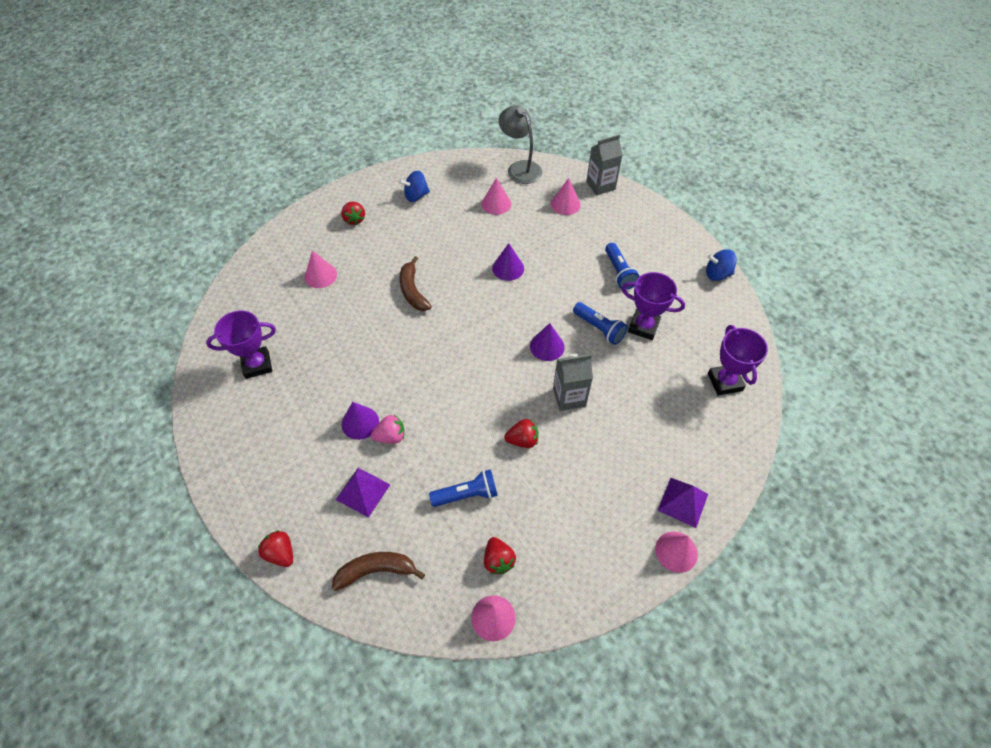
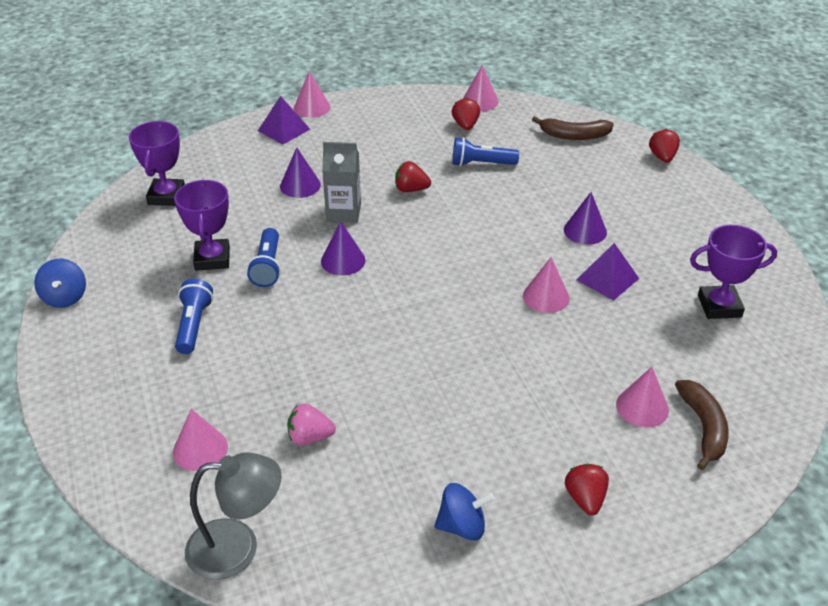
camera: 165 degrees left, 15 degrees down
(281, 553) = (662, 157): red strawberry -> red strawberry turned 150 degrees counterclockwise
(363, 492) = (584, 181): purple pyramid -> purple pyramid (607, 279)
(390, 436) = (551, 214): pink strawberry -> pink strawberry (310, 437)
(412, 291) = (500, 357): brown banana -> brown banana (703, 427)
(496, 204) = (319, 476): pink cone -> pink cone (546, 297)
(508, 268) = (349, 361): purple cone -> purple cone (300, 185)
(520, 168) = (238, 548): grey lamp -> grey lamp turned 75 degrees counterclockwise
(599, 328) = (267, 267): blue flashlight -> blue flashlight turned 150 degrees counterclockwise
(600, 185) = (115, 473): grey carton -> none
(643, 327) = (212, 259): purple trophy -> purple trophy turned 45 degrees clockwise
(717, 274) = (65, 297): blue spinning top -> blue spinning top turned 60 degrees clockwise

